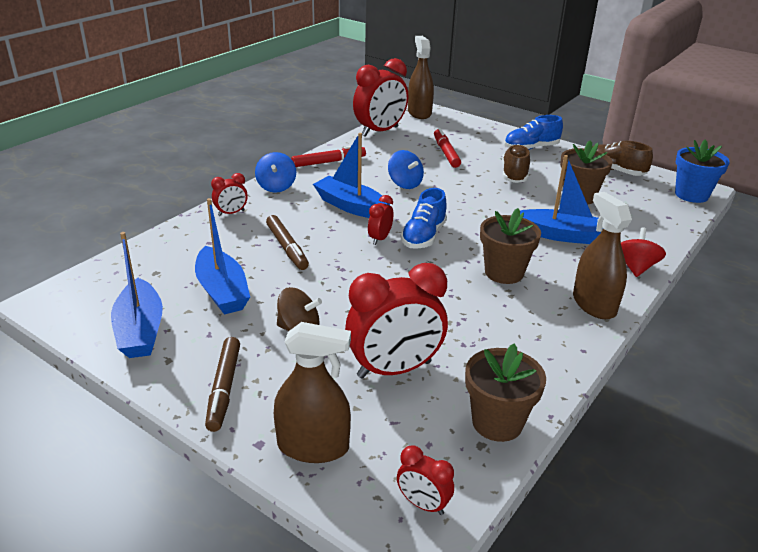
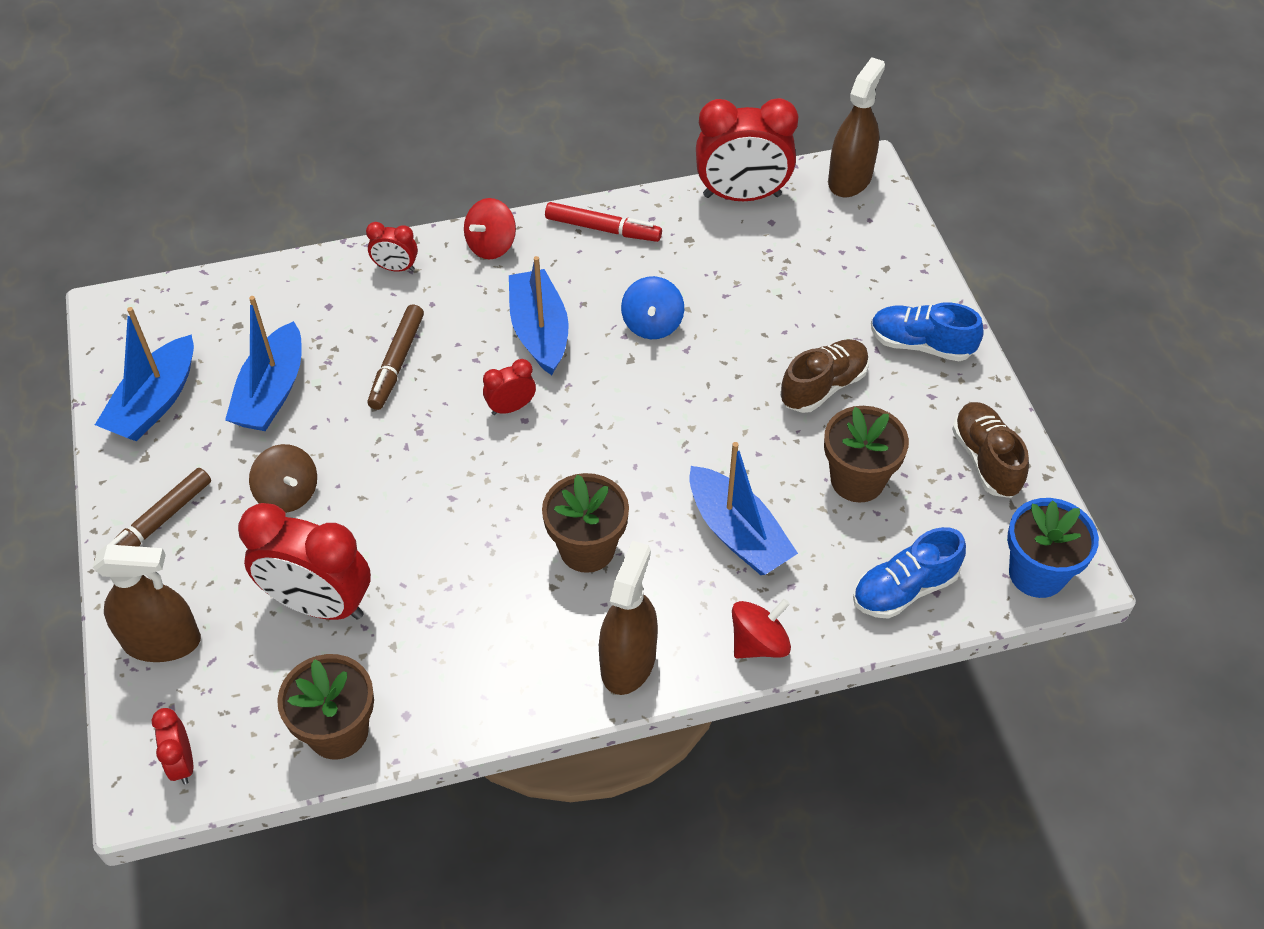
camera: 40 degrees right, 20 degrees up
(276, 186) = (491, 245): blue spinning top -> red spinning top
(313, 446) = (162, 641): brown spray bottle -> brown spray bottle turned 45 degrees counterclockwise
(423, 237) = (564, 434): blue shoe -> blue shoe (904, 589)
(446, 153) = (781, 289): red marker -> none

